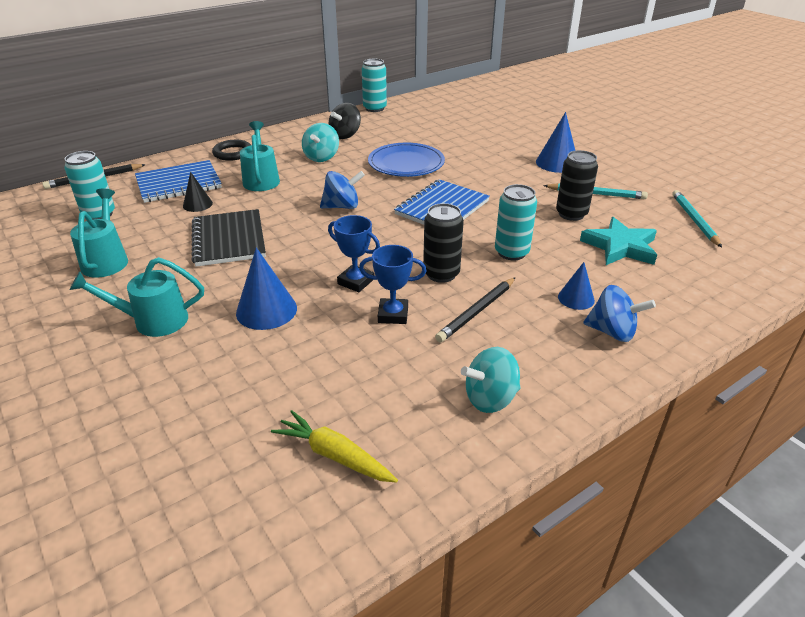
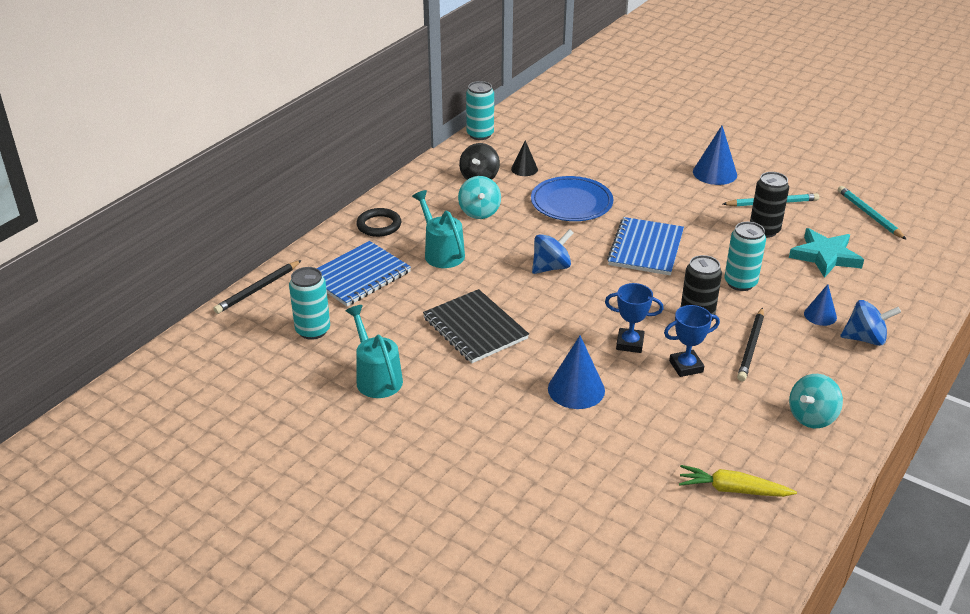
camera: 20 degrees left, 0 degrees up
(152, 321) = (485, 424): turquoise watering can -> none
(197, 204) = (404, 296): black cone -> black cone (524, 169)

